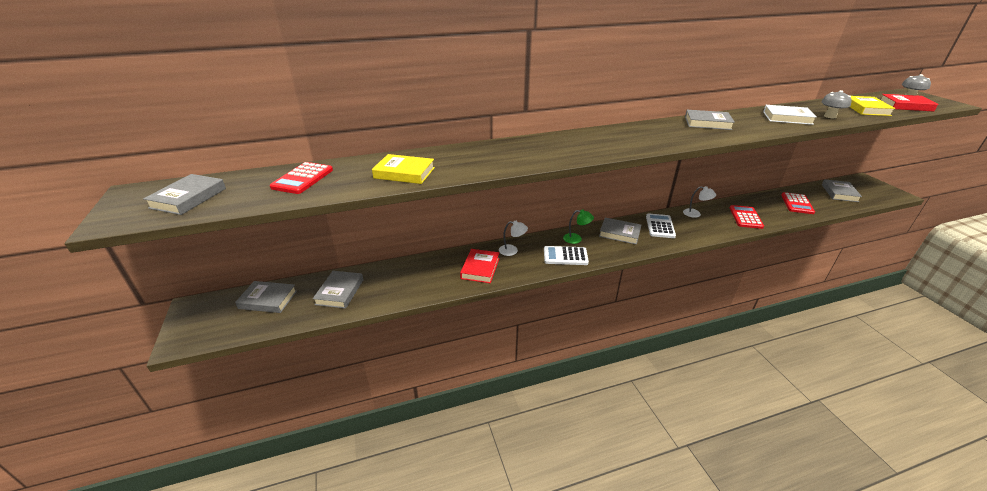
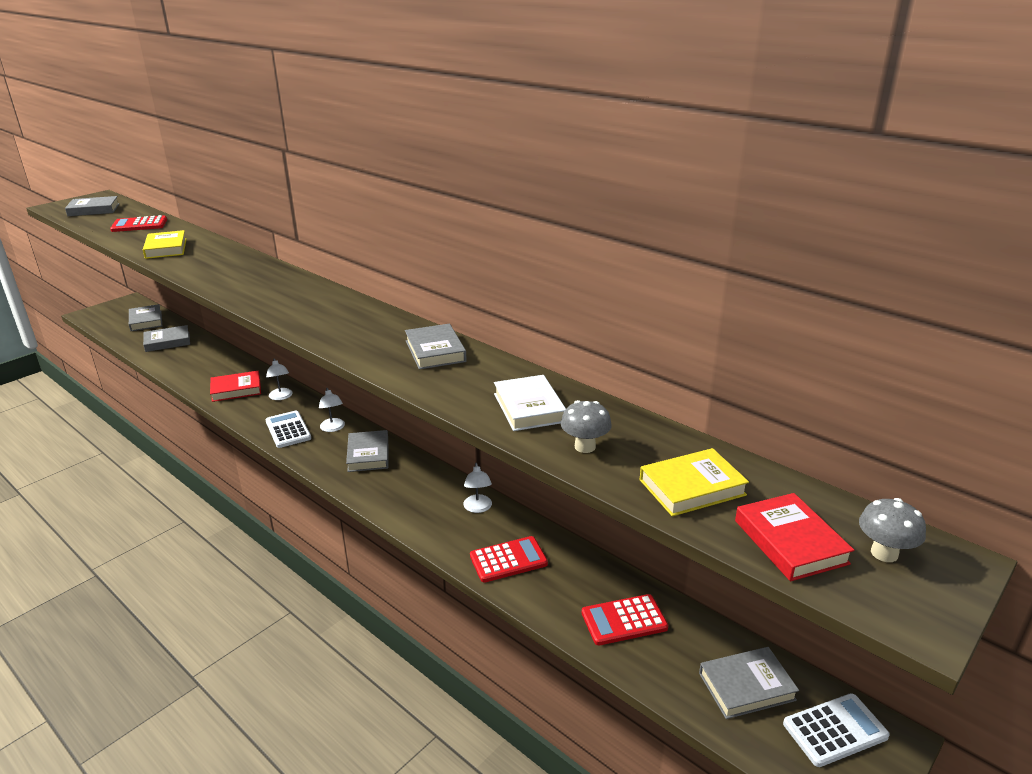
camera: 60 degrees right, 5 degrees down
(576, 239) = (333, 428): green lamp -> white lamp
(660, 226) = (412, 482): white calculator -> white calculator (835, 730)

